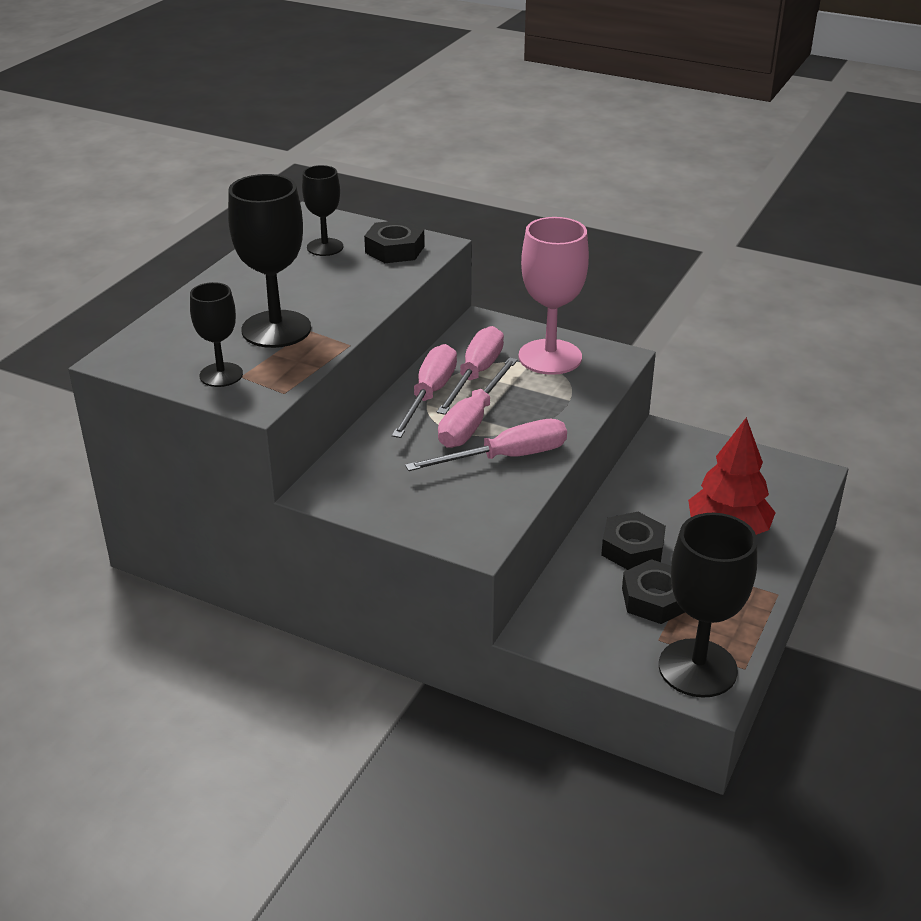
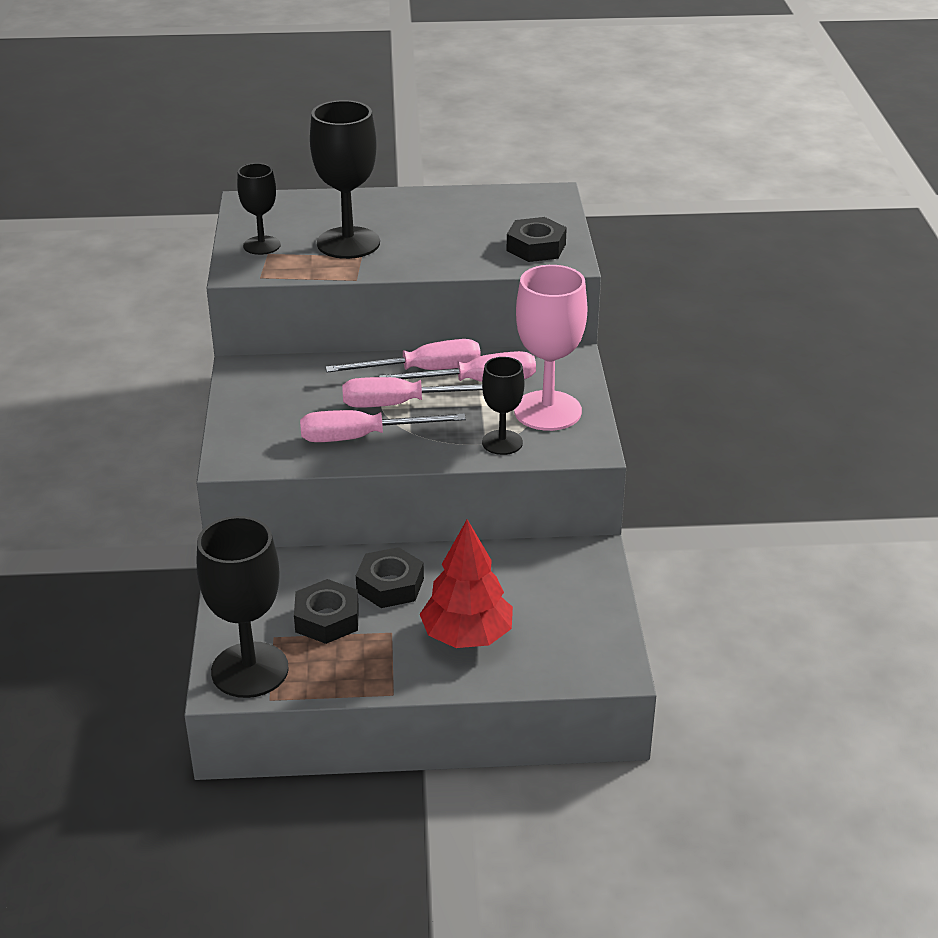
camera: 60 degrees right, 0 degrees up
(325, 247) = (503, 218): black goblet -> black goblet (502, 442)
(506, 457) = (362, 437): pink screwdriver -> pink screwdriver turned 135 degrees clockwise

